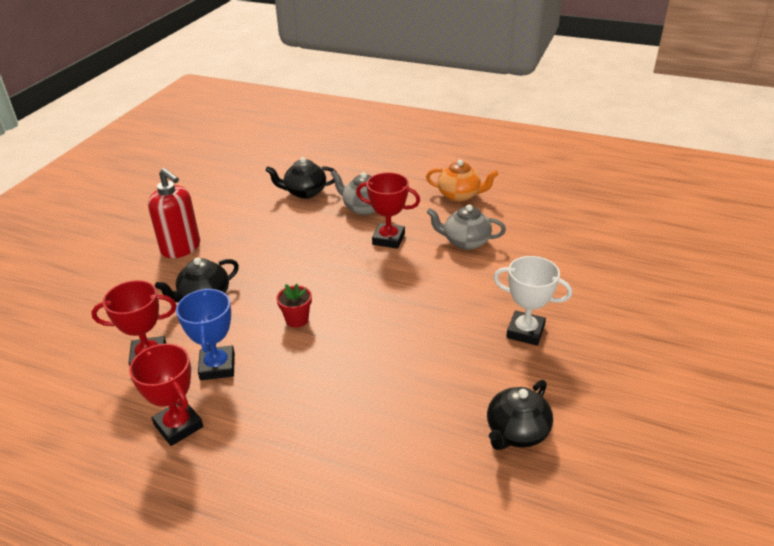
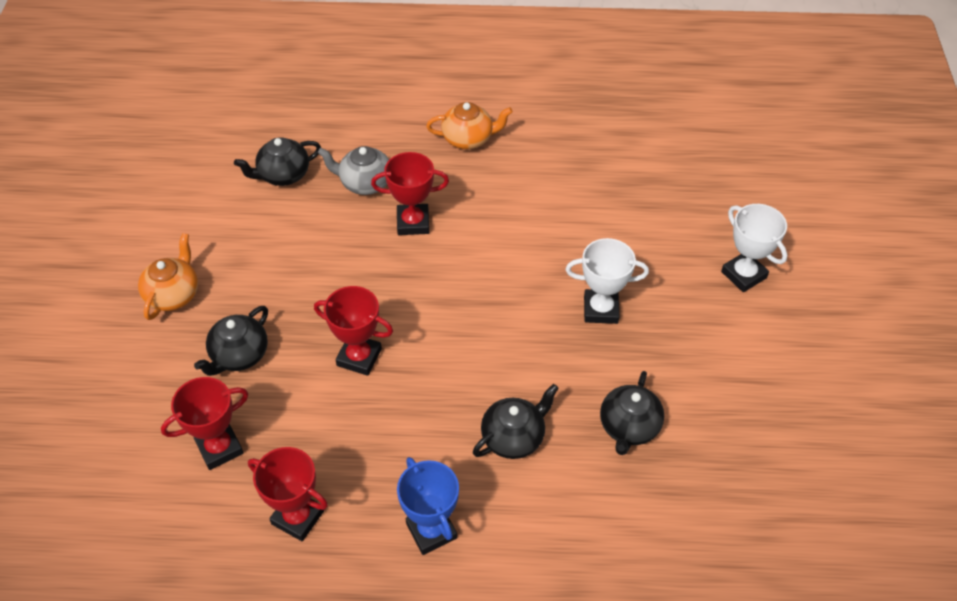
camera: 20 degrees left, 15 degrees up
(181, 248) = (173, 294): red soap dispenser -> orange teapot
(217, 366) = (302, 438): blue trophy -> blue trophy (431, 531)
(297, 319) = (359, 357): red flower pot -> red trophy
(401, 412) = (514, 437): none -> black teapot
(465, 242) = (499, 206): grey teapot -> none
(676, 334) = (743, 275): none -> white trophy

